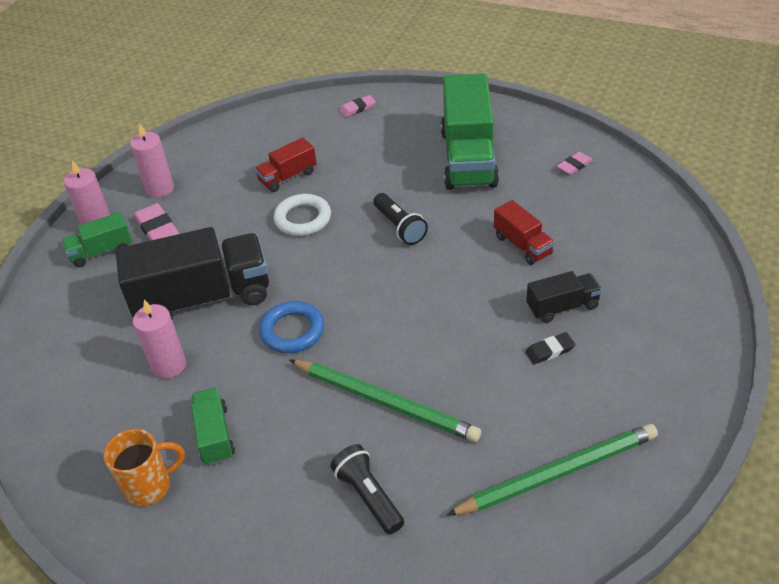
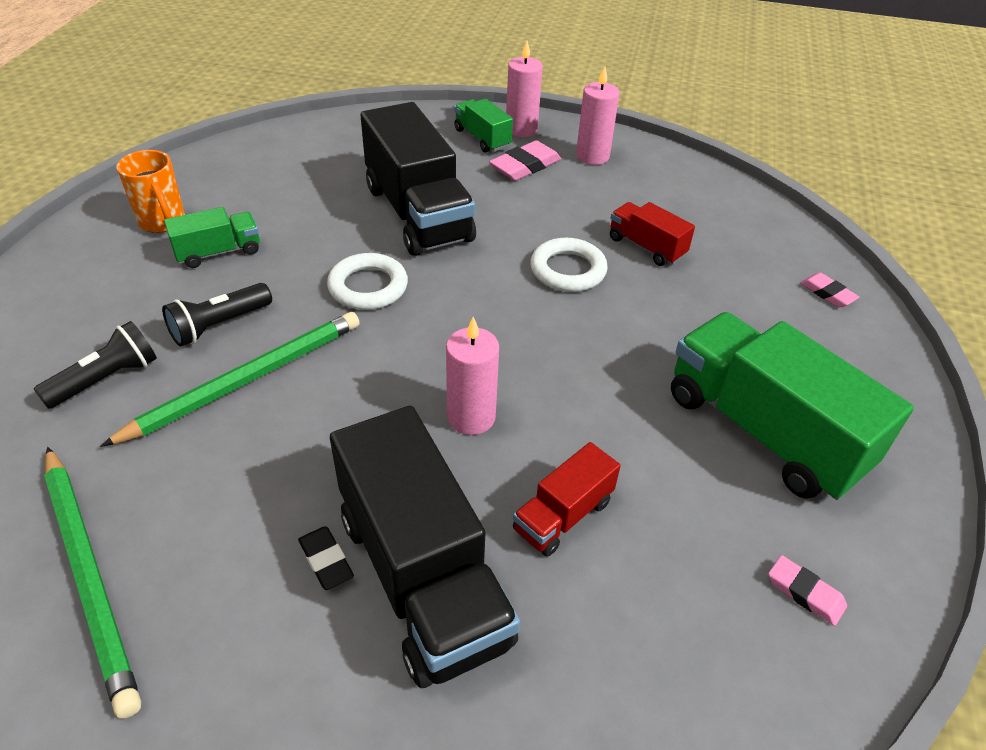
camera: 75 degrees right, 0 degrees up
(169, 365) = (318, 207): pink candle -> pink candle (471, 417)
(292, 331) = (368, 287): blue ring -> white ring
(385, 402) = (246, 380): green pencil -> green pencil turned 150 degrees counterclockwise
(399, 227) = (573, 363): black flashlight -> black flashlight (219, 325)
(468, 158) = (763, 431): green truck -> green truck turned 60 degrees clockwise
(562, 307) = (423, 577): black truck -> black truck, size x2.04

